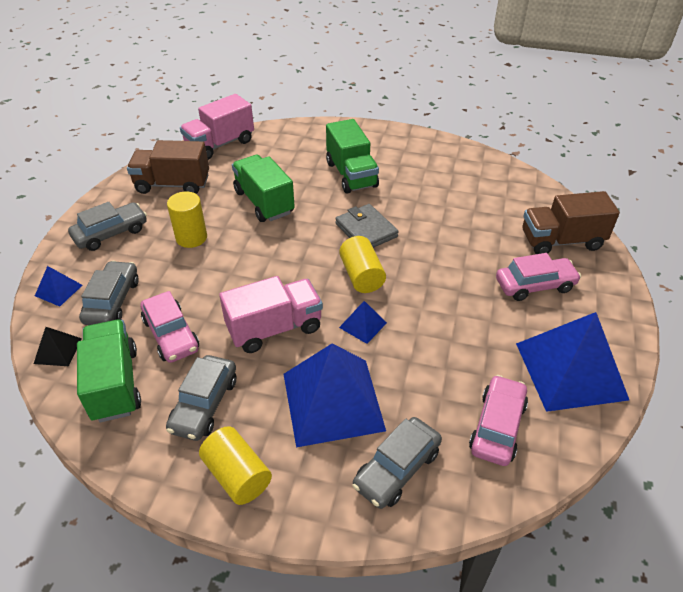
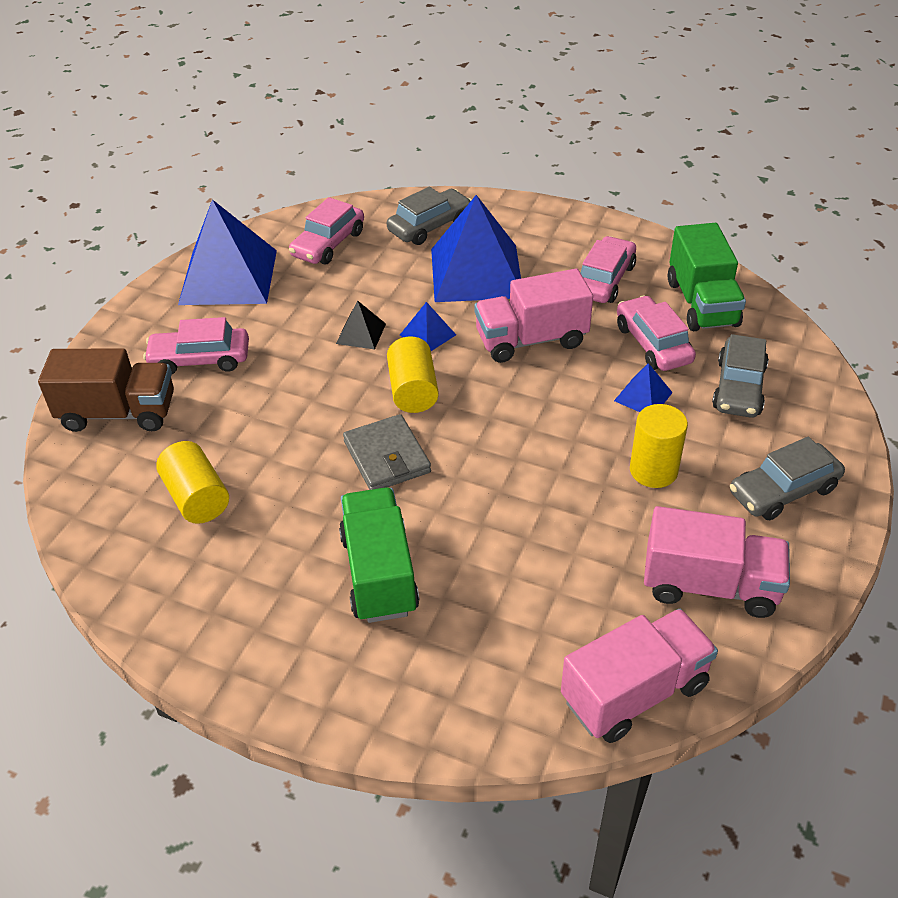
camera: 170 degrees left, 0 degrees up
(58, 290) = (818, 408): blue pyramid -> blue pyramid (643, 396)
(58, 351) = (780, 338): black pyramid -> black pyramid (361, 333)
(172, 184) = (710, 585): brown truck -> pink truck
(204, 404) = (604, 280): grey car -> pink car
(237, 475) = (568, 232): yellow cylinder -> yellow cylinder (197, 497)
(264, 202) = (541, 526): green truck -> none

